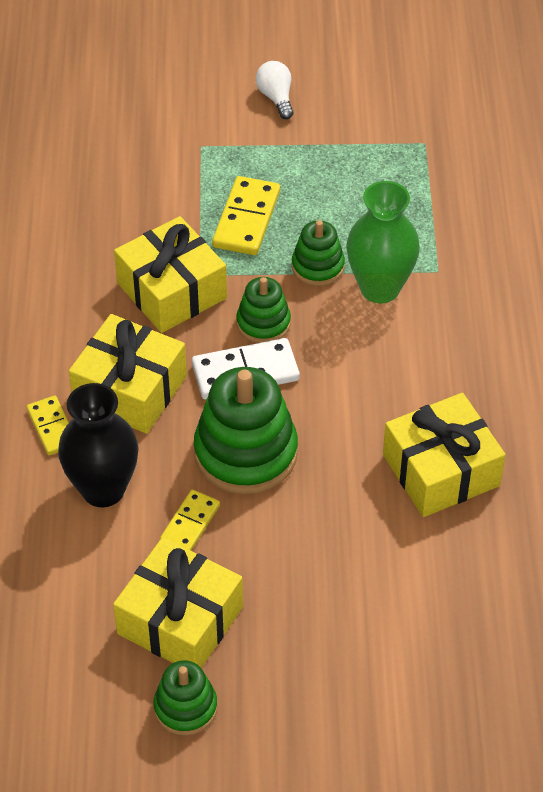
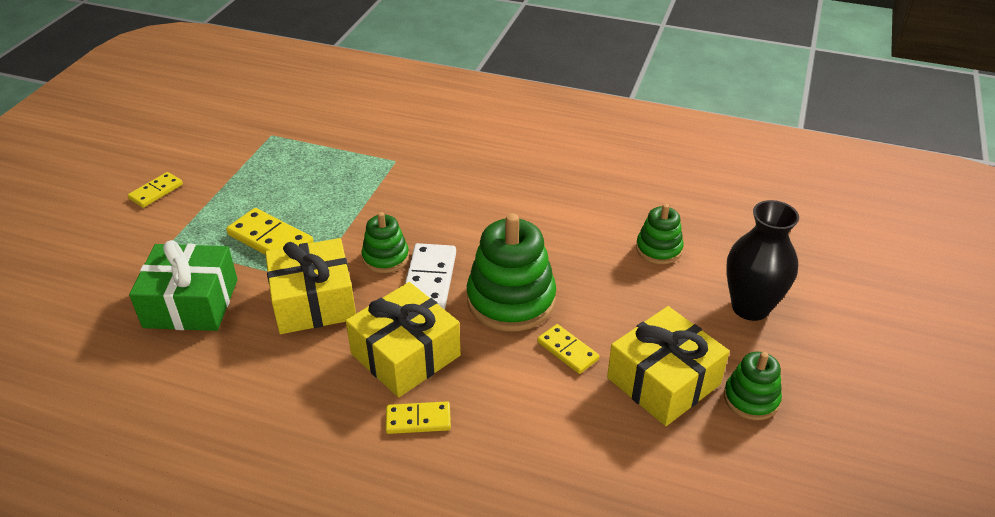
camera: 70 degrees left, 10 degrees down
(103, 489) = (506, 399): black vase -> black vase (750, 307)
(130, 201) = (191, 303): none -> green gift
(276, 98) = (156, 192): white light bulb -> yellow domino
(318, 266) = (349, 215): green stacking toy -> green stacking toy (658, 249)
(380, 288) = (392, 190): green vase -> none
(441, 470) = (575, 206): yellow gift -> none

